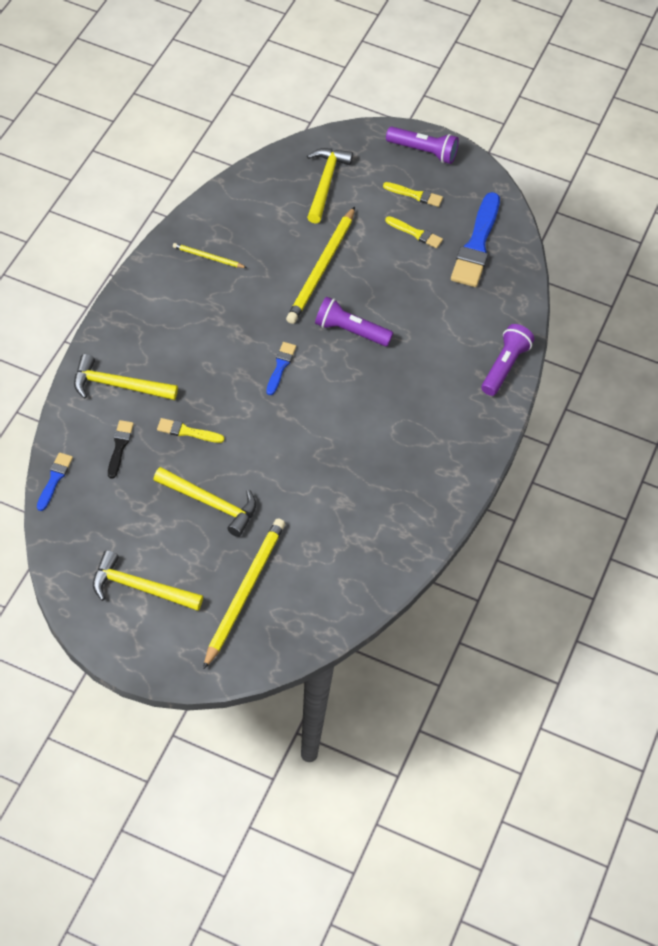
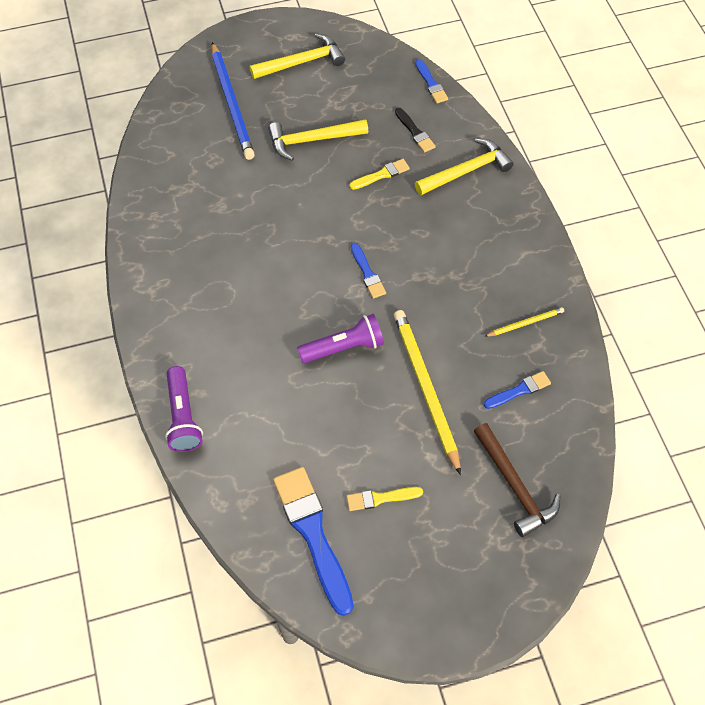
camera: 145 degrees right, 5 degrees up
(244, 592) = (232, 103): yellow pencil -> blue pencil
(261, 225) = (519, 390): none -> blue brush
(325, 183) = (514, 486): yellow hammer -> brown hammer
(415, 195) = (422, 546): yellow brush -> none
(423, 151) = (465, 613): purple flashlight -> none

